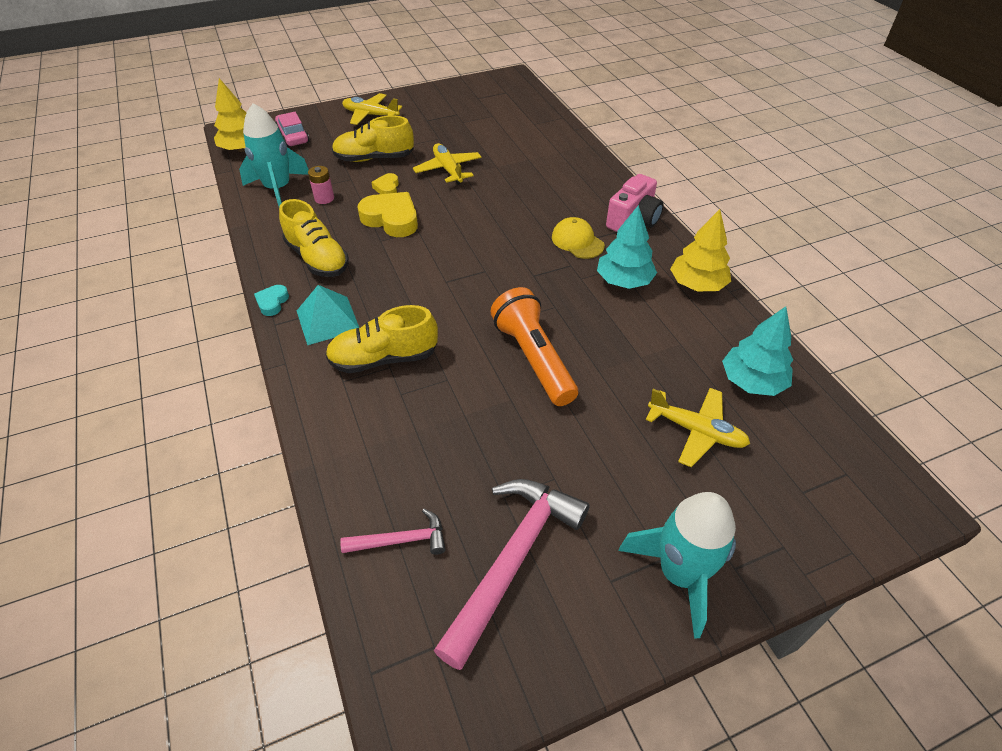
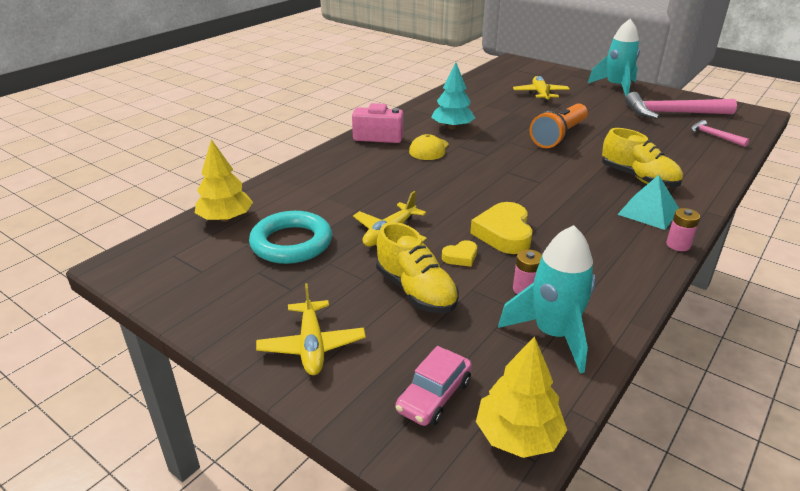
camera: 120 degrees left, 15 degrees down
(272, 302) = (678, 245): turquoise heart -> pink battery
(317, 258) = (604, 248): yellow shoe -> none
(477, 131) = (291, 243): none -> turquoise ring
(697, 284) = (427, 109): yellow tree -> yellow tree (226, 218)
(752, 381) = (488, 88): turquoise tree -> none

